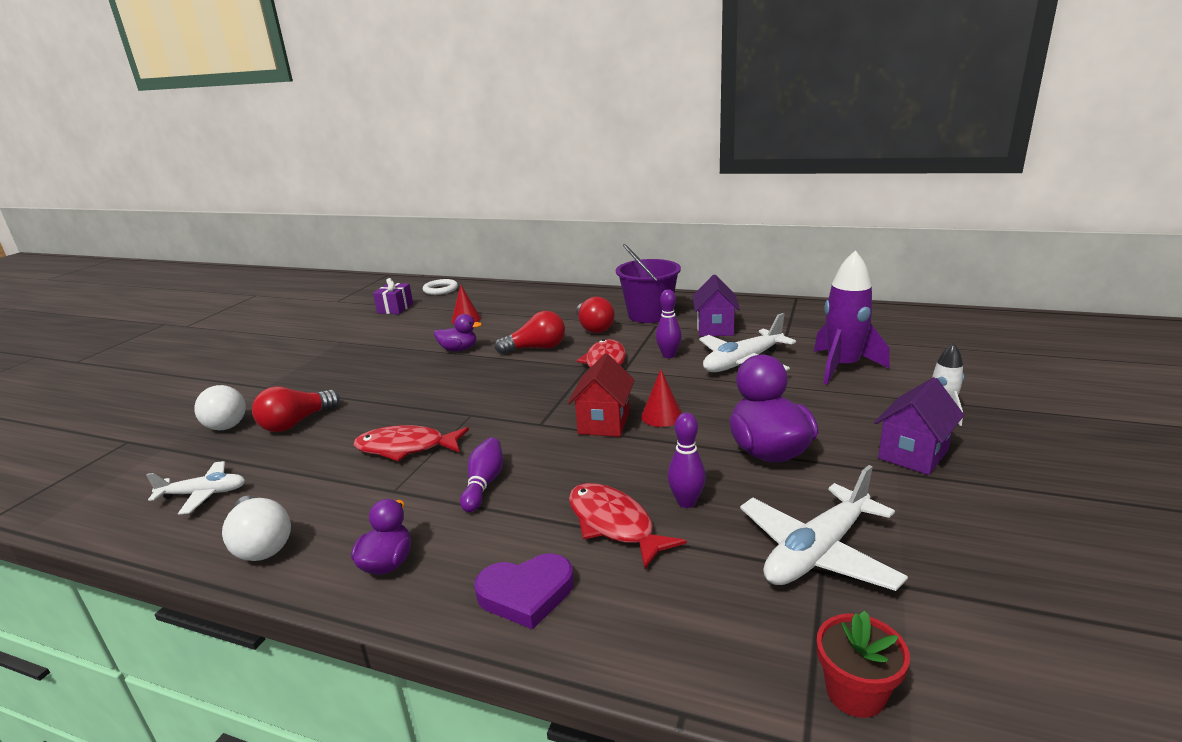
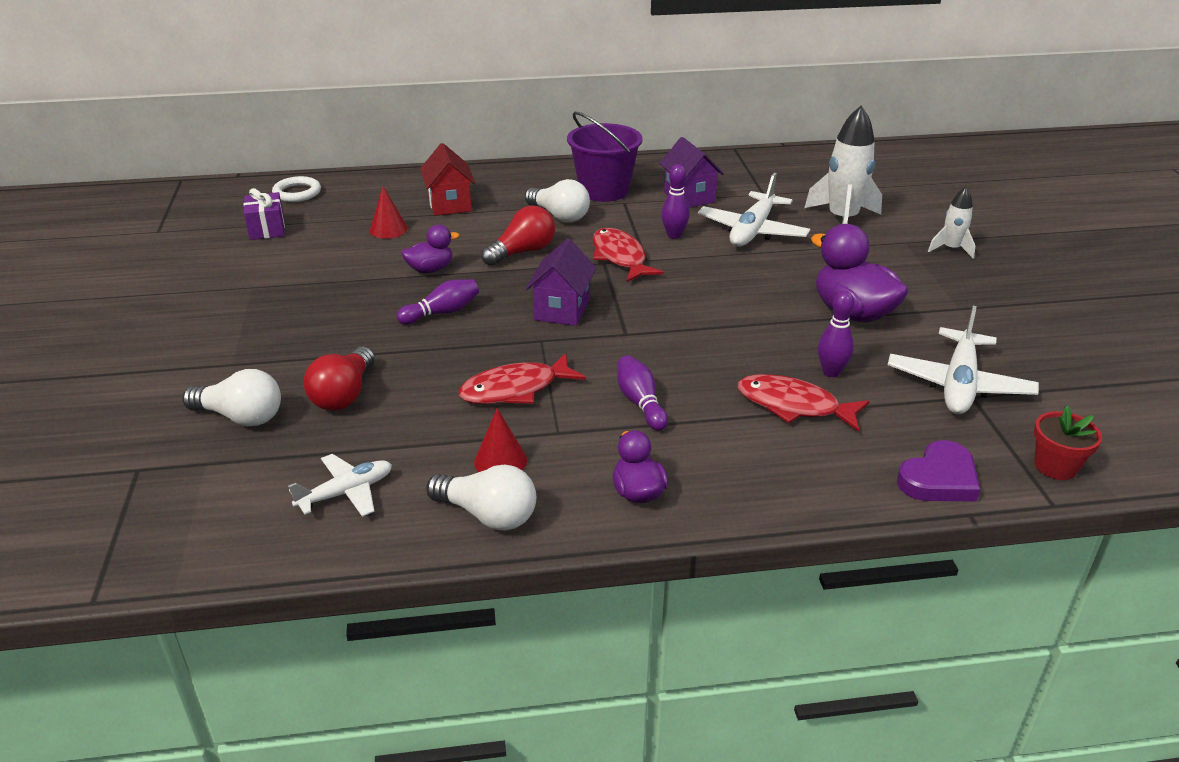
camera: 30 degrees left, 10 degrees up
(429, 380) = (442, 312): none -> purple bowling pin
(526, 593) = (783, 477): purple heart -> purple heart (939, 479)
(593, 327) = (559, 216): red light bulb -> white light bulb
(604, 423) = (687, 319): red house -> red house (449, 204)
(661, 416) = (733, 300): red cone -> red cone (500, 461)
(842, 367) = (842, 220): purple rocket -> white rocket
(913, 454) = (960, 290): purple house -> purple house (562, 310)

